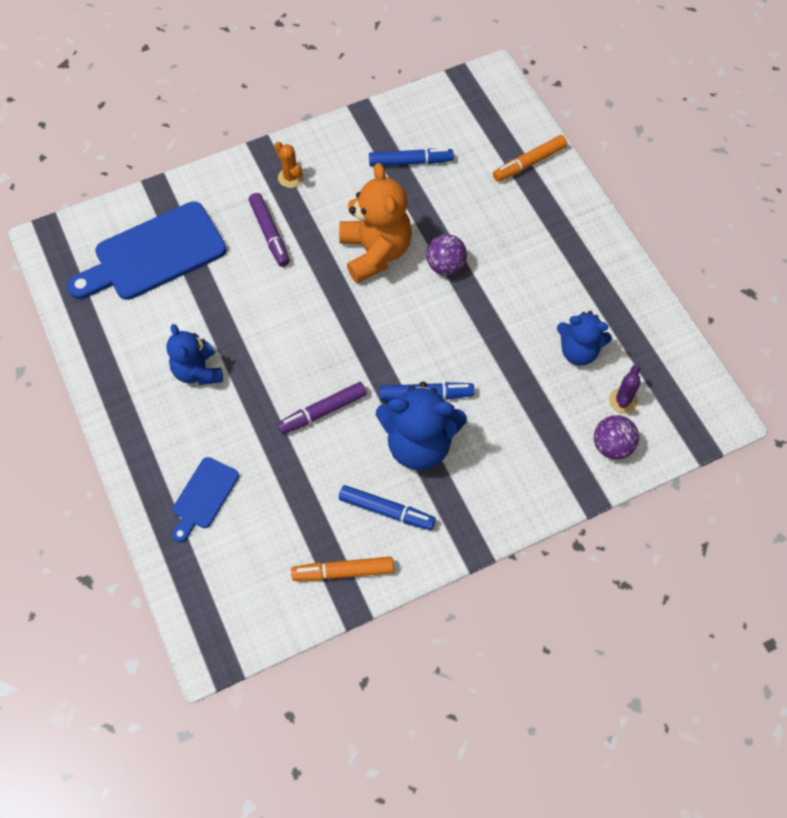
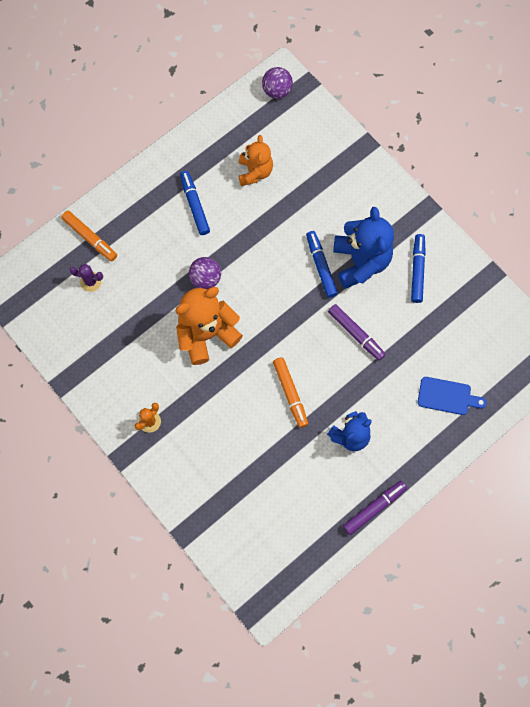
camera: 105 degrees left, 10 degrees up
(154, 254) = (255, 508): blue cutting board -> none
(270, 234) = (210, 421): purple marker -> purple marker (374, 508)
(343, 571) = (469, 287): orange marker -> orange marker (290, 393)
(410, 162) = (110, 329): blue marker -> blue marker (195, 205)
(578, 351) = (255, 172): blue teddy bear -> orange teddy bear
(612, 446) = (323, 138): purple ball -> purple ball (277, 91)
(623, 400) = (286, 137): purple cactus -> purple cactus (91, 281)

